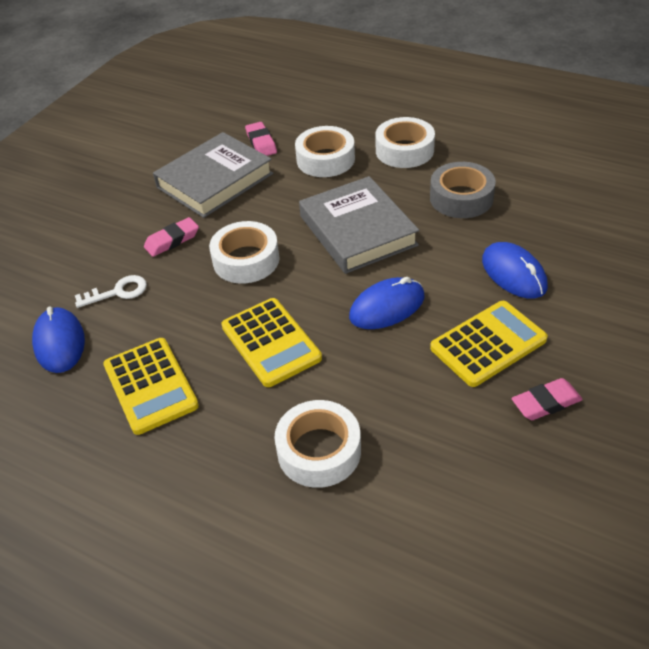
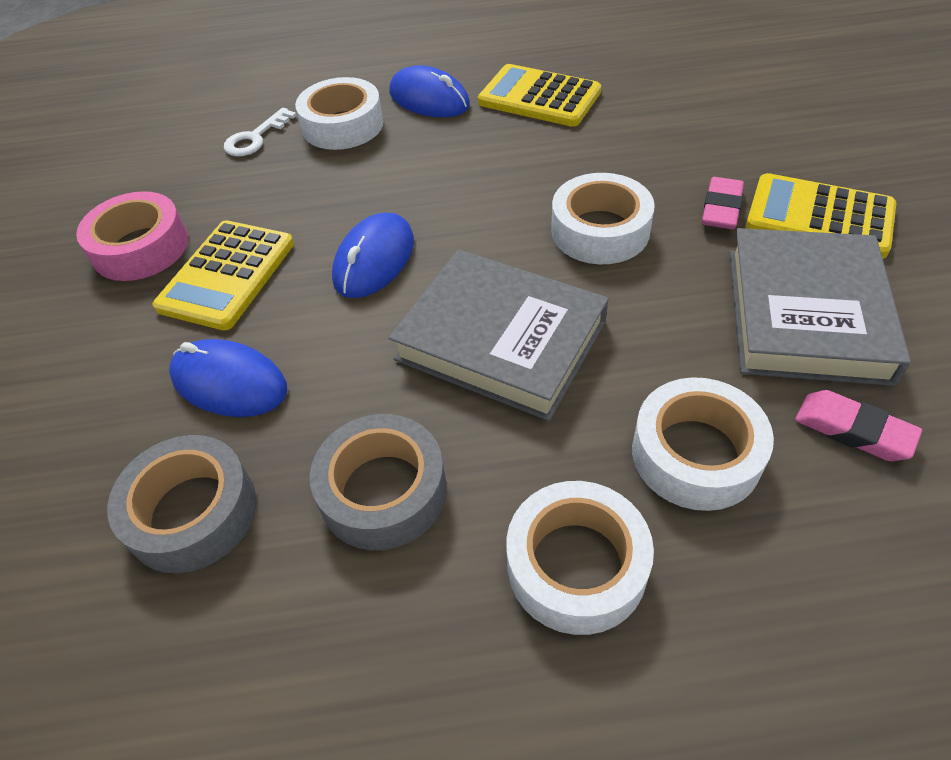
camera: 145 degrees right, 5 degrees up
(59, 343) = (668, 84): blue mouse -> blue mouse (429, 99)
(117, 292) = (688, 137): white key -> white key (255, 138)
(271, 342) = (469, 171): yellow calculator -> yellow calculator (819, 217)
(546, 403) = (140, 247): pink eraser -> pink tape
(553, 225) = (192, 512): none -> grey tape

